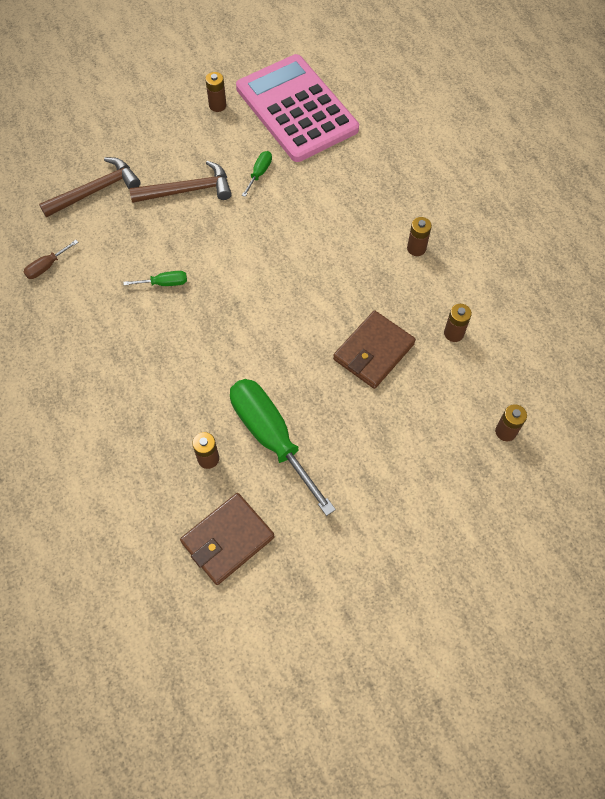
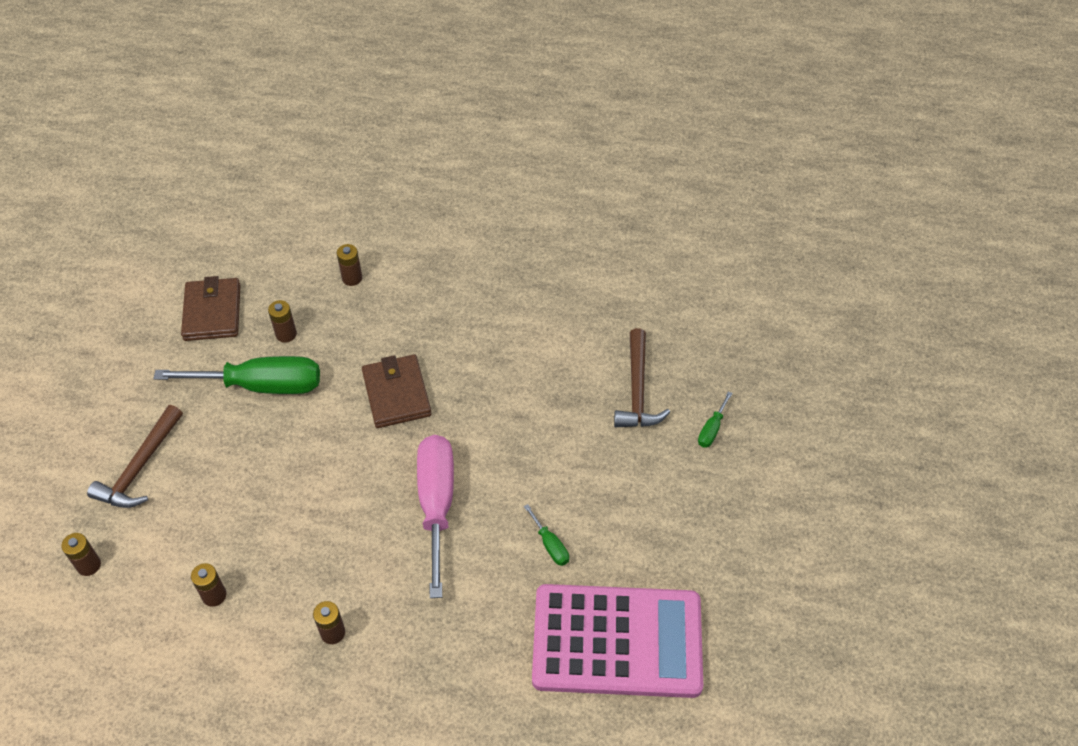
camera: 125 degrees right, 10 degrees down
(47, 266) = (573, 314): brown screwdriver -> none
(164, 283) = (481, 390): green screwdriver -> green screwdriver (712, 429)
(188, 190) = (577, 467): brown hammer -> brown hammer (139, 467)
(217, 105) = (681, 561): brown battery -> brown battery (352, 278)
(280, 251) = (437, 504): none -> pink screwdriver
(373, 352) = (261, 512): brown wallet -> brown wallet (396, 394)

